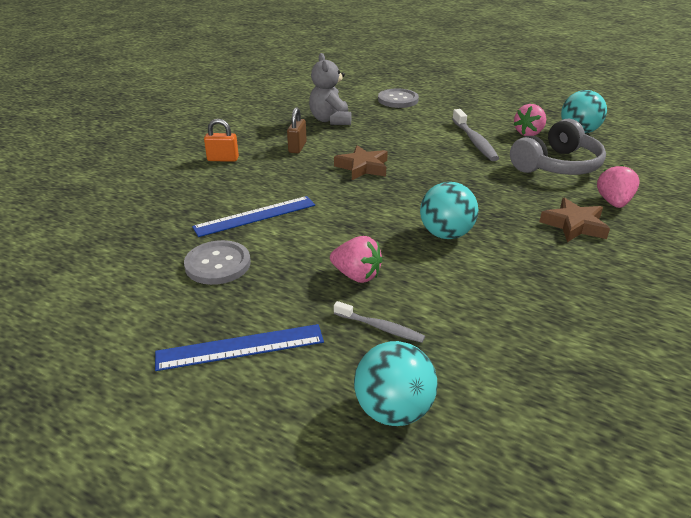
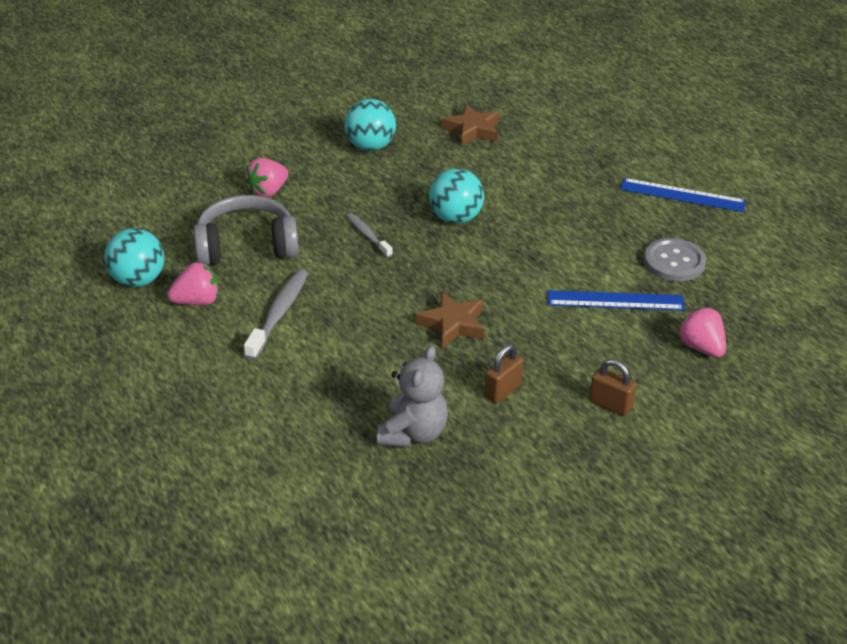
camera: 150 degrees left, 5 degrees up
(223, 159) = (610, 405): orange padlock -> brown padlock
(356, 275) = (564, 212): pink strawberry -> pink strawberry (701, 347)
(380, 327) = (577, 174): grey toothbrush -> grey toothbrush (368, 235)
(393, 410) = (607, 135): turquoise ball -> turquoise ball (370, 146)
(398, 100) = (266, 445): grey button -> none
(574, 225) = (337, 186): brown star -> brown star (472, 130)

